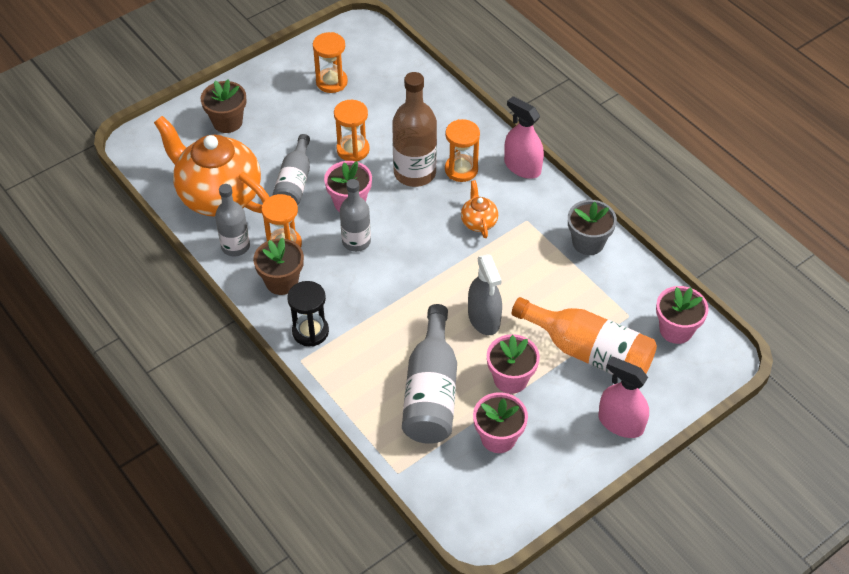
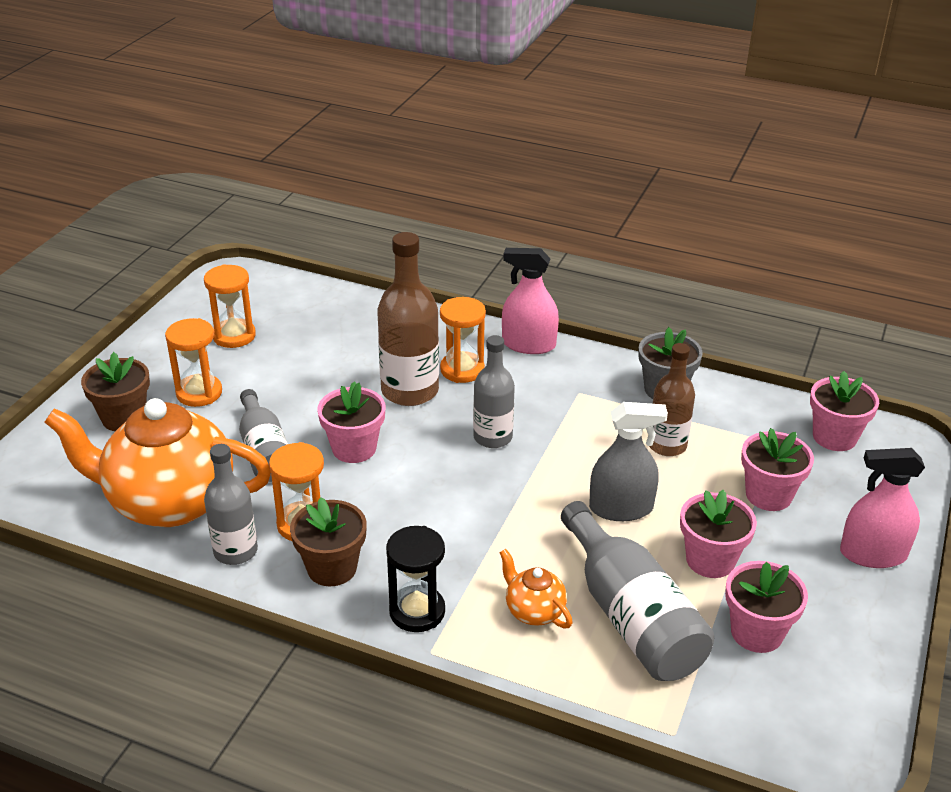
camera: 30 degrees left, 15 degrees down
(353, 150) = (314, 393): orange hourglass -> orange hourglass (199, 393)
(356, 241) = (396, 486): grey bottle -> grey bottle (492, 437)
(478, 222) = (527, 413): orange teapot -> orange teapot (533, 611)
(484, 318) = (621, 508): grey spray bottle -> grey spray bottle turned 45 degrees counterclockwise
(552, 286) = (667, 445): none -> brown bottle
(589, 352) = (768, 495): orange bottle -> pink flower pot

